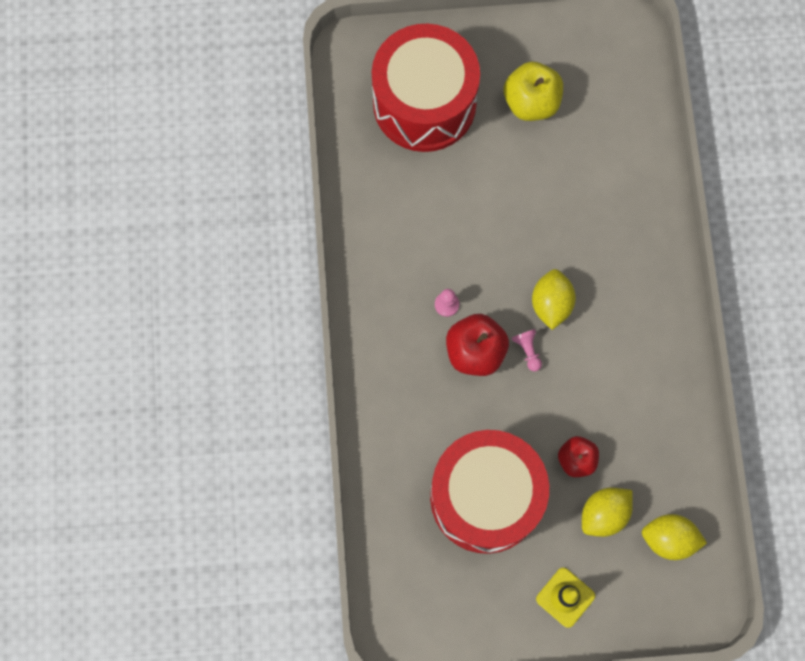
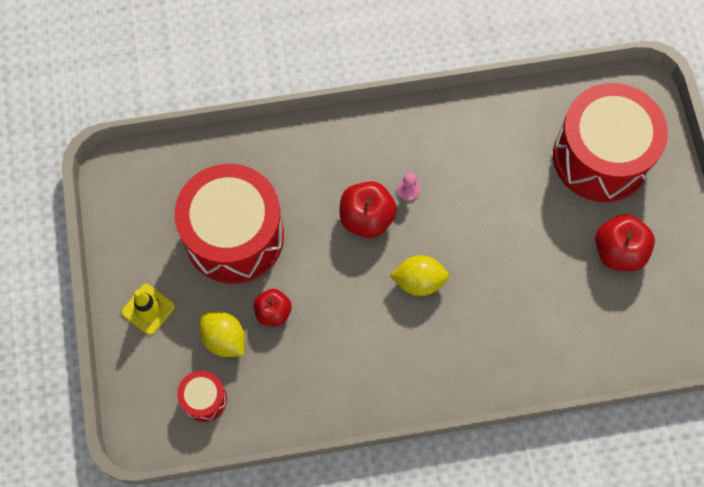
camera: 85 degrees right, 5 degrees down
(527, 350) = (372, 263): pink pawn -> none
(531, 102) = (618, 251): yellow apple -> red apple
(669, 539) = (204, 399): yellow lemon -> red drum

